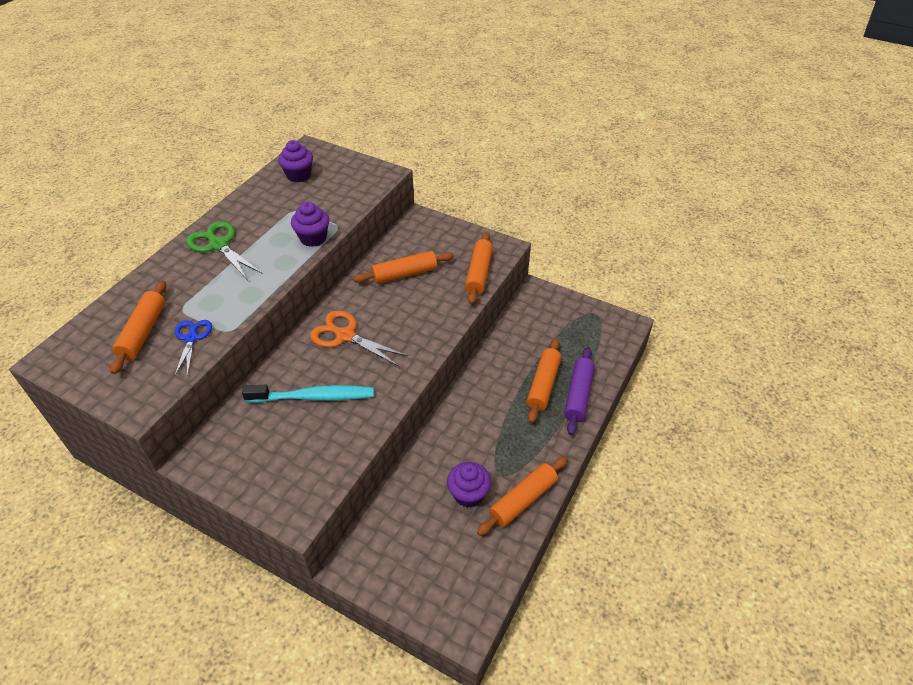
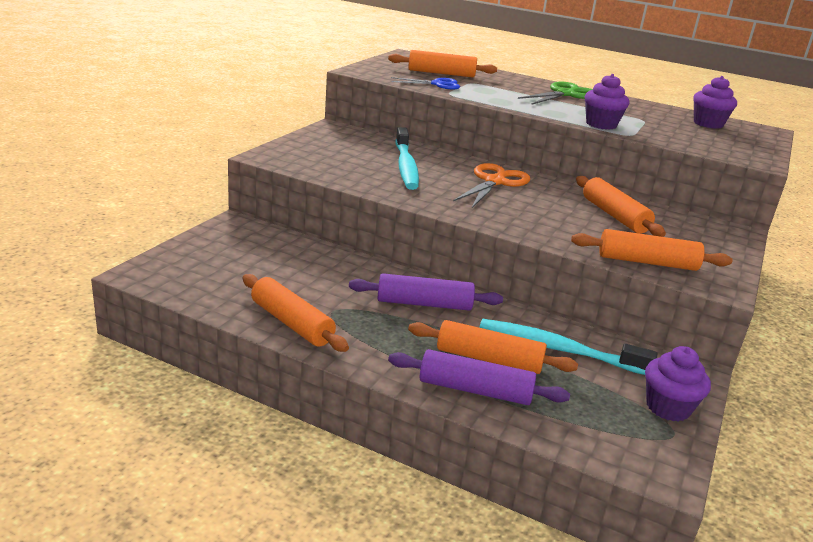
camera: 85 degrees right, 20 degrees down
(468, 494) = (306, 288): purple cupcake -> purple cupcake (668, 407)
(479, 416) = (424, 303): none -> purple rolling pin
(524, 348) = (558, 349): none -> turquoise toothbrush

